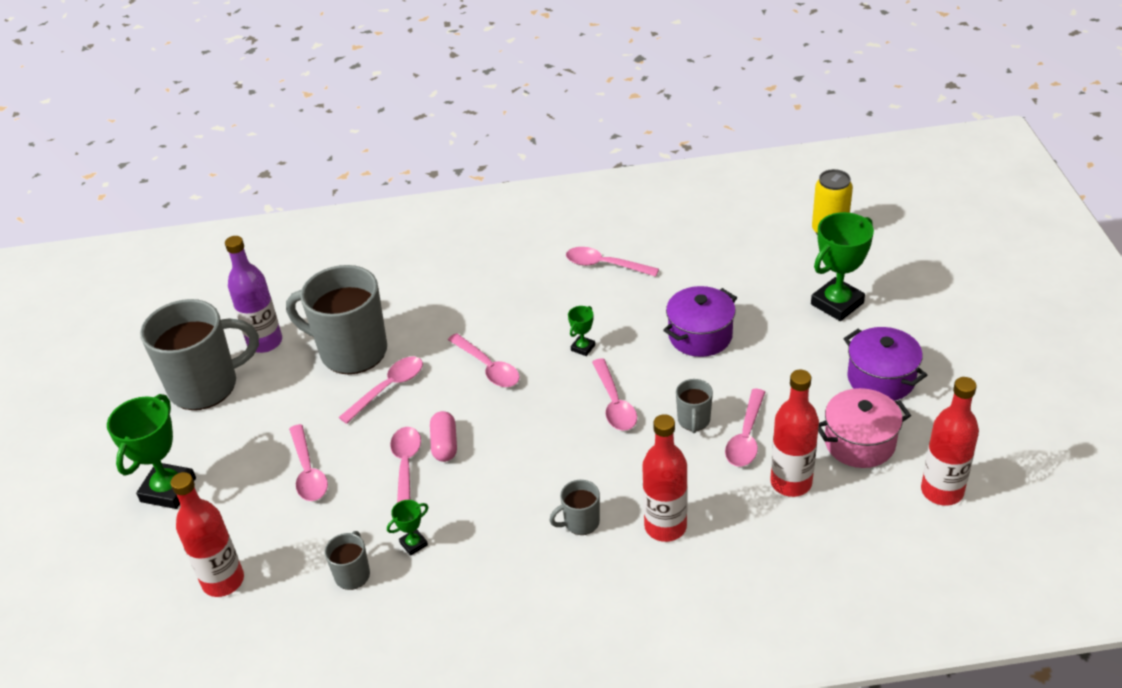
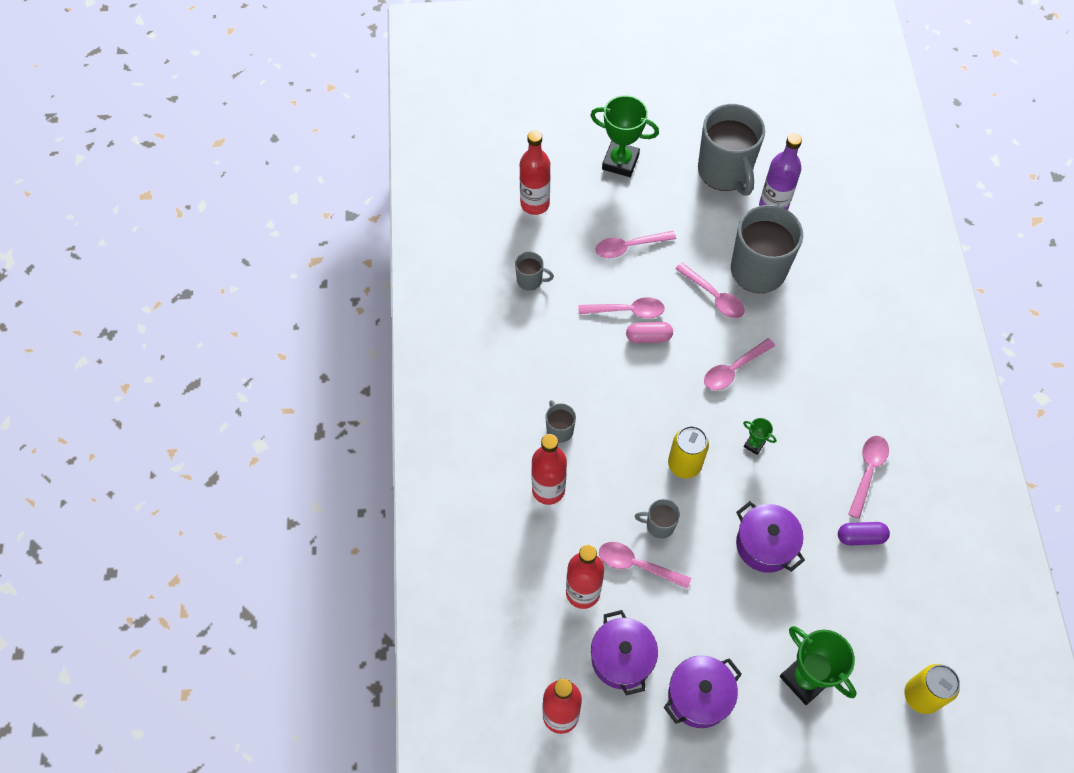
camera: 90 degrees right, 20 degrees up
(413, 544) = (552, 317): green trophy -> none
(614, 403) = (684, 464): pink spoon -> yellow can
(678, 269) = (860, 537): none -> purple capsule
(859, 443) = (622, 658): pink pot -> purple pot

